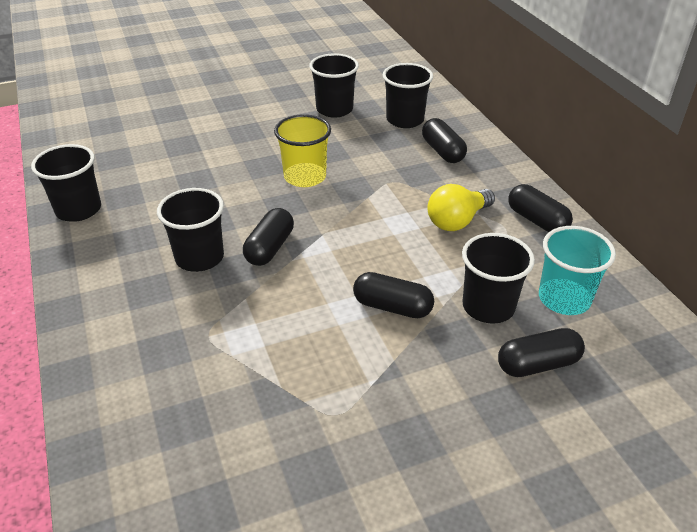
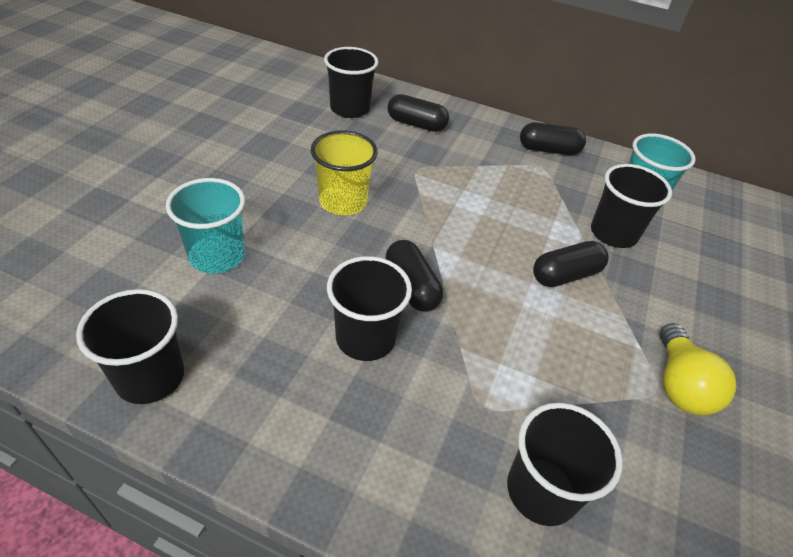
camera: 50 degrees left, 5 degrees up
(188, 170) = (217, 256): none -> turquoise cup
(334, 109) = (276, 124): black cup -> black cup (541, 491)
(457, 221) = (506, 178): yellow light bulb -> yellow light bulb (679, 384)
(537, 364) = (690, 256): black capsule -> none

